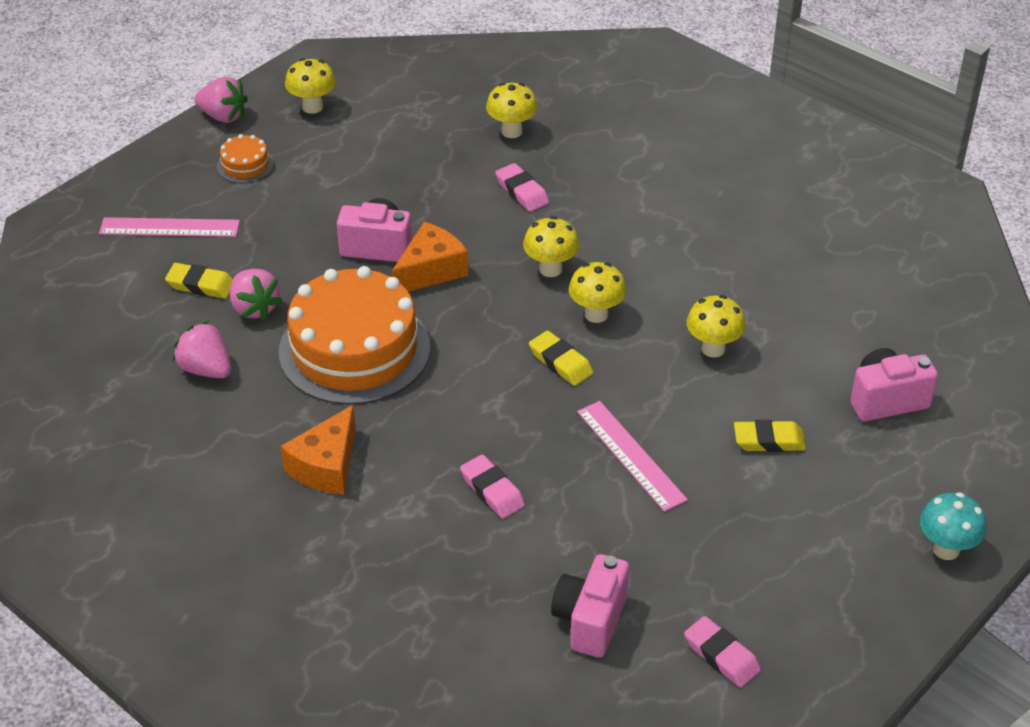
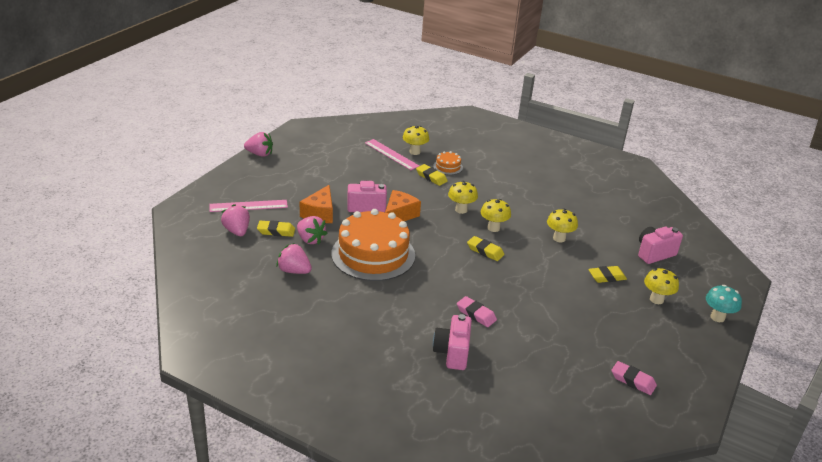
camera: 15 degrees left, 10 degrees down
(134, 279) = (237, 231): none -> pink strawberry
(245, 165) = (280, 175): orange cake -> orange cake (448, 167)
(312, 107) = (306, 147): yellow mushroom -> yellow mushroom (656, 299)
(326, 466) = (380, 311): orange cheese -> orange cheese (320, 213)
(522, 192) = (431, 177): pink eraser -> yellow eraser
(590, 620) = (556, 372): pink camera -> pink camera (452, 353)
(631, 455) = (541, 290): pink ruler -> pink ruler (391, 154)

